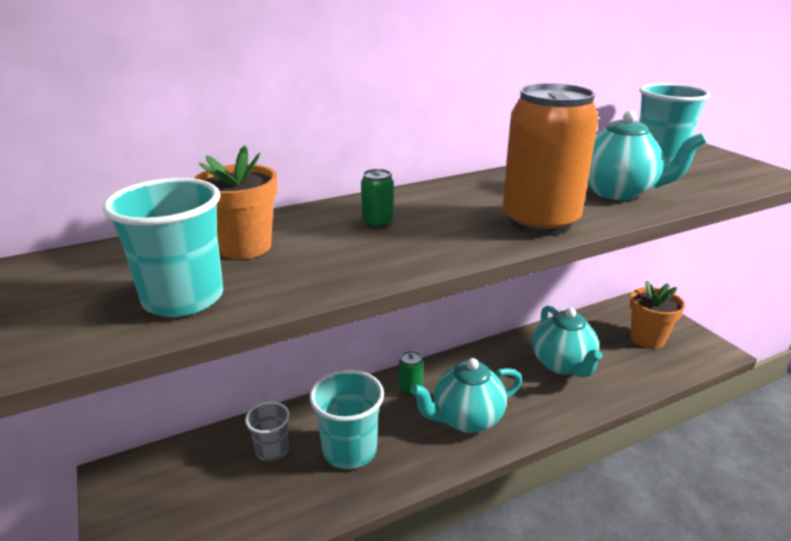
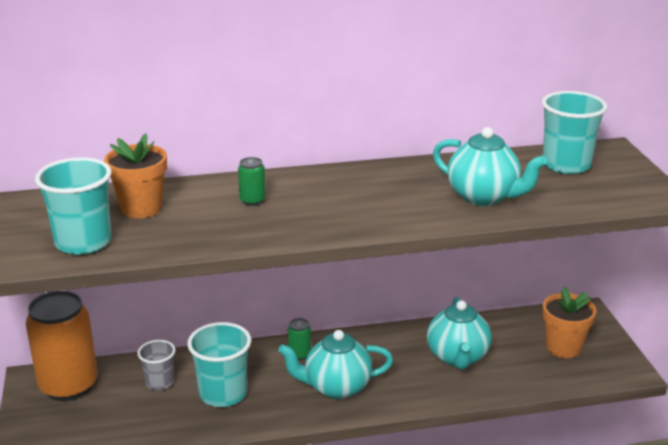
camera: 15 degrees right, 0 degrees up
(540, 222) = (385, 217): orange can -> orange can (68, 386)

